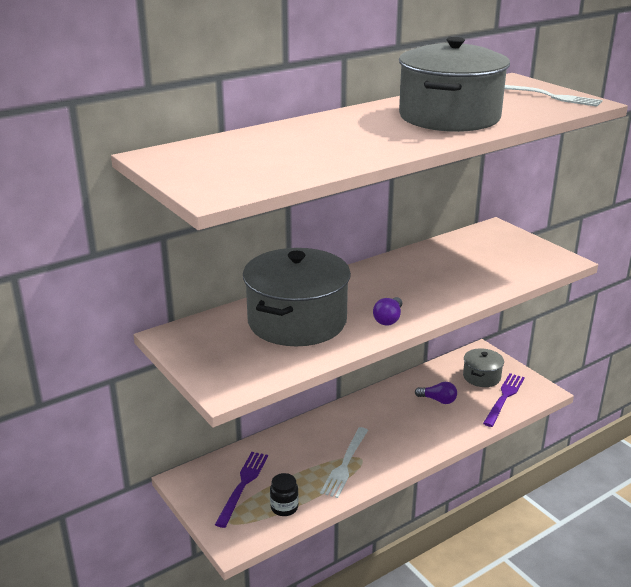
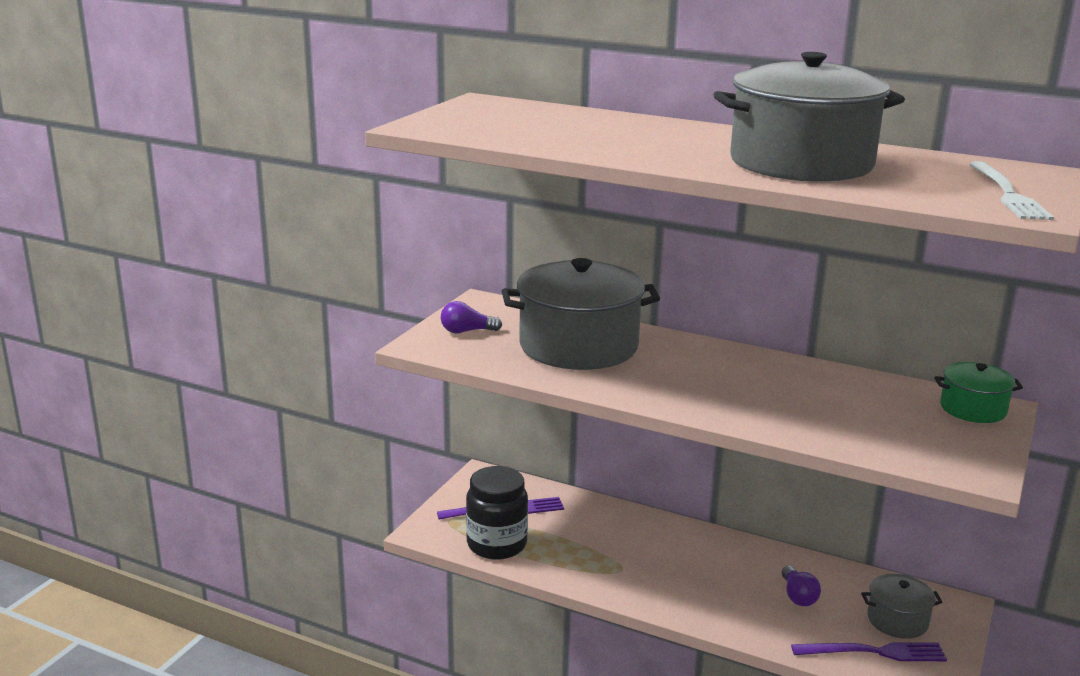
camera: 60 degrees right, 5 degrees down
(284, 507) = (496, 544): black jar -> black jar, size x1.86
(345, 464) = (601, 561): white fork -> none
(388, 319) = (645, 389): purple light bulb -> purple light bulb (467, 331)
(492, 234) = (973, 409): none -> green pot

